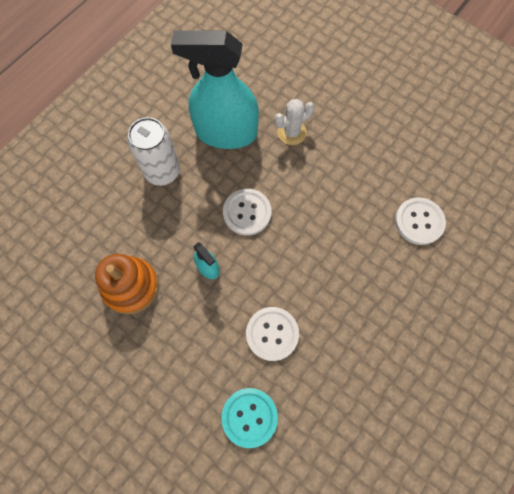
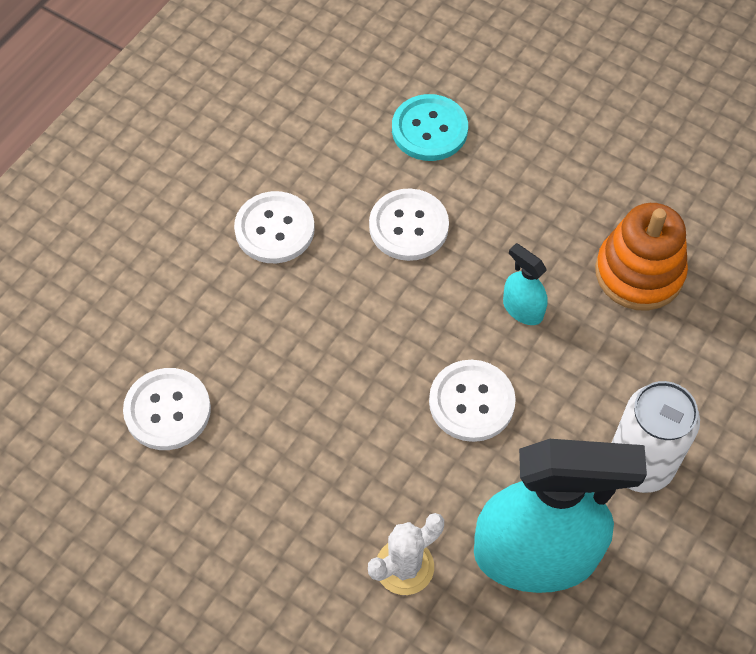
camera: 175 degrees right, 10 degrees down
(361, 339) = (274, 229): none -> white button

